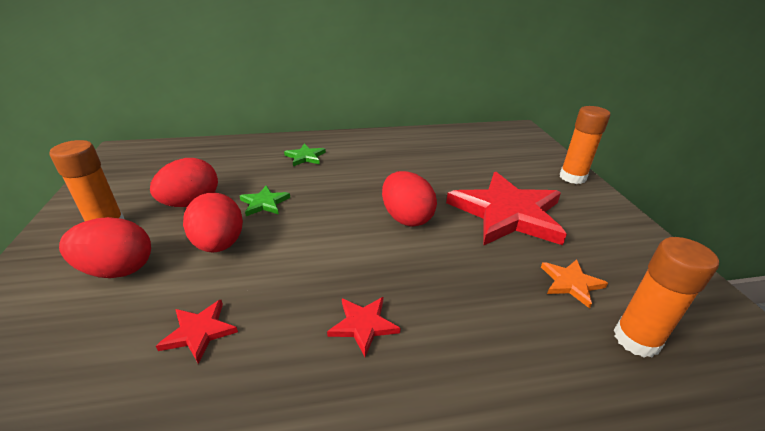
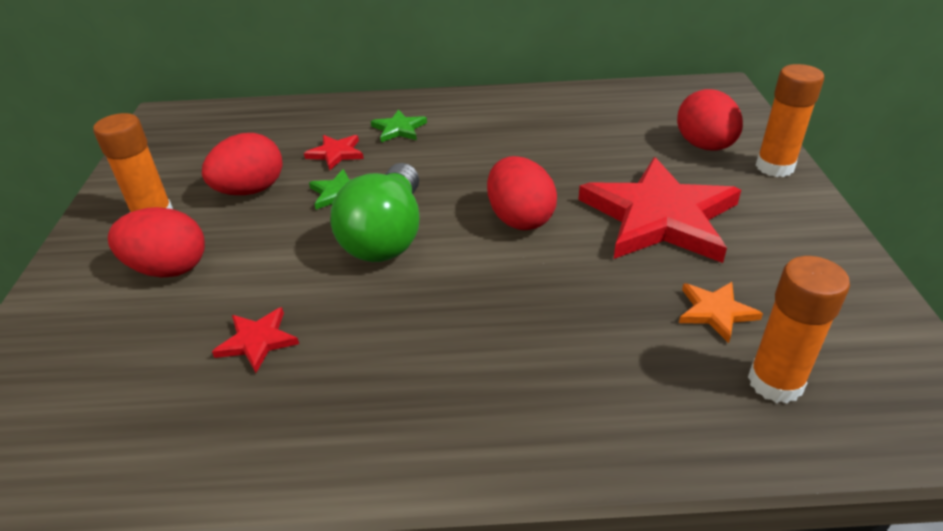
camera: 10 degrees right, 5 degrees up
(219, 244) = (282, 244): red egg -> red egg (704, 146)
(305, 234) = (387, 235): none -> green light bulb
(363, 325) = (441, 345): red star -> red star (336, 153)

